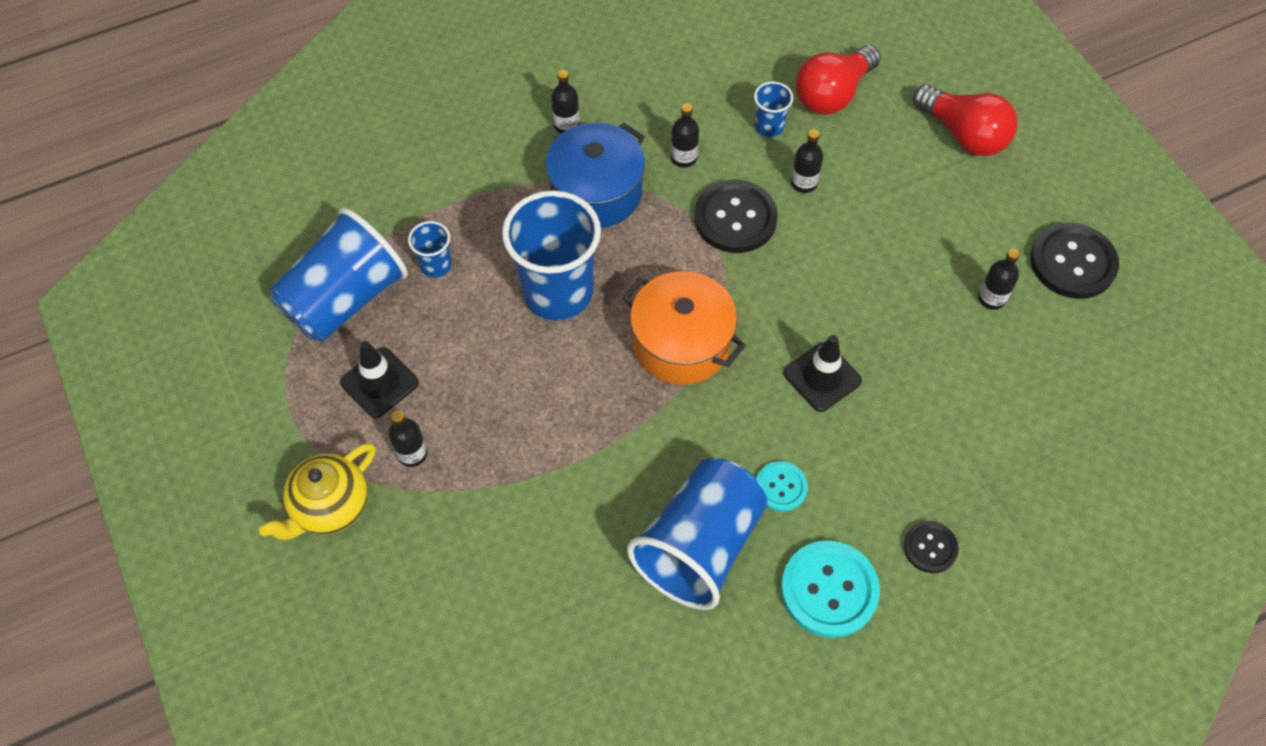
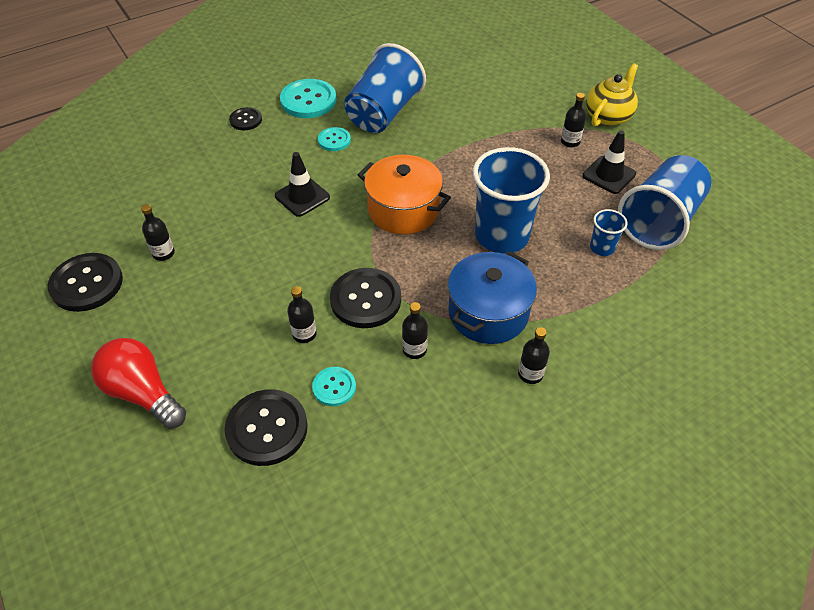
camera: 175 degrees right, 10 degrees down
(769, 126) = (334, 387): blue cup -> turquoise button
(832, 94) = (267, 428): red light bulb -> black button

